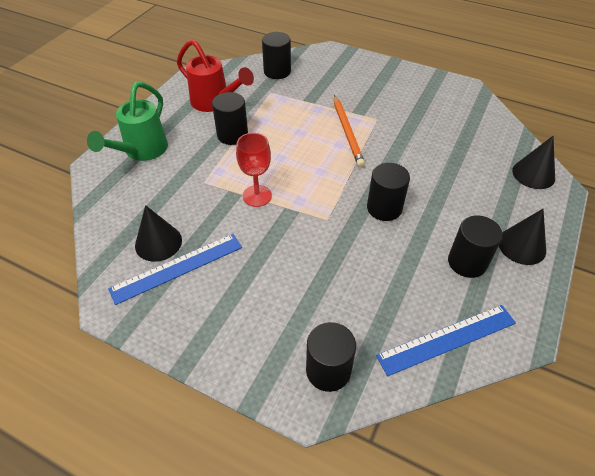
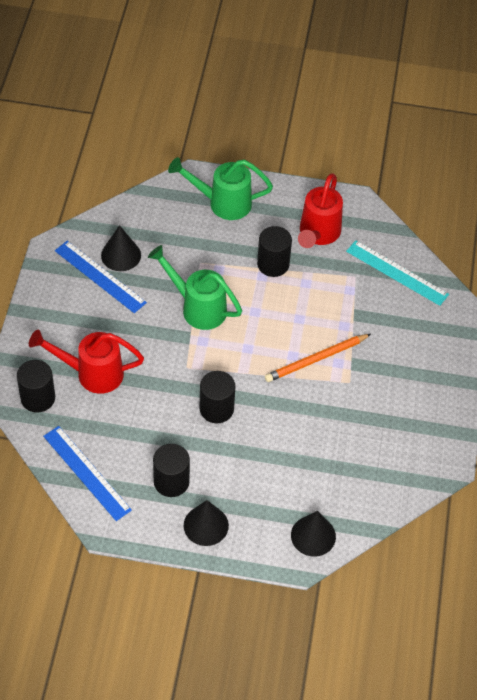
camera: 70 degrees right, 5 degrees up
(257, 196) = (197, 307): red goblet -> green watering can
(277, 71) = (397, 273): black cylinder -> turquoise ruler
(309, 305) = (91, 373): none -> red watering can

